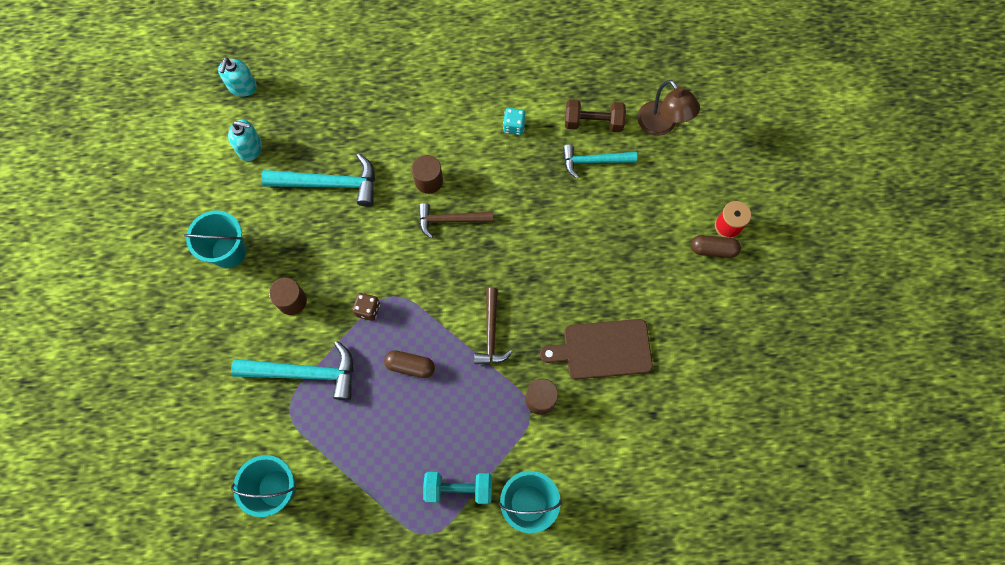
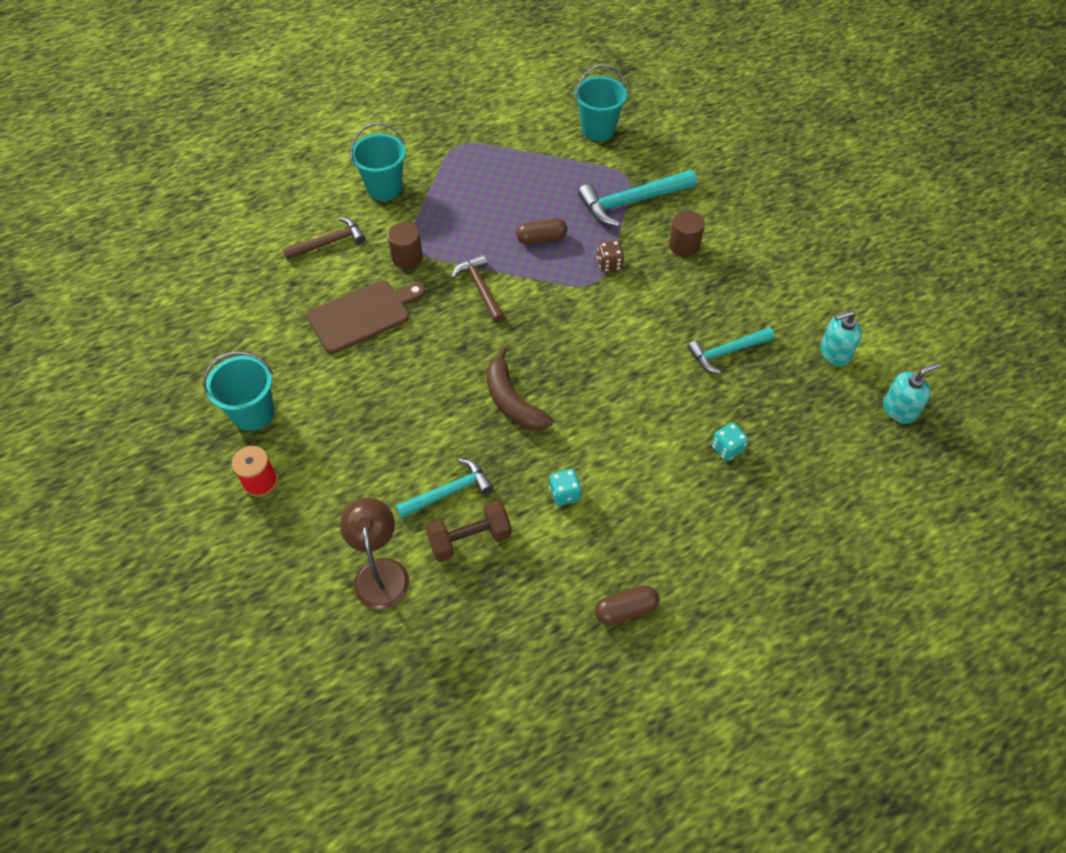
camera: 155 degrees right, 15 degrees down
(229, 251) = (773, 260): turquoise bucket -> turquoise bucket (253, 413)
(242, 87) = (899, 409): turquoise soap dispenser -> turquoise soap dispenser turned 75 degrees clockwise
(329, 184) = (726, 352): turquoise hammer -> turquoise hammer, size x0.66
(383, 110) = (727, 448): none -> turquoise dice
(428, 181) = (625, 396): brown cylinder -> none
(450, 220) = (578, 367): brown hammer -> brown hammer (329, 242)
(458, 488) = (449, 177): turquoise dumbbell -> none
(515, 212) = (512, 401): none -> brown banana
(661, 125) = (380, 572): brown lamp -> brown lamp turned 45 degrees clockwise
(713, 249) = (272, 450): brown capsule -> brown capsule (625, 610)

